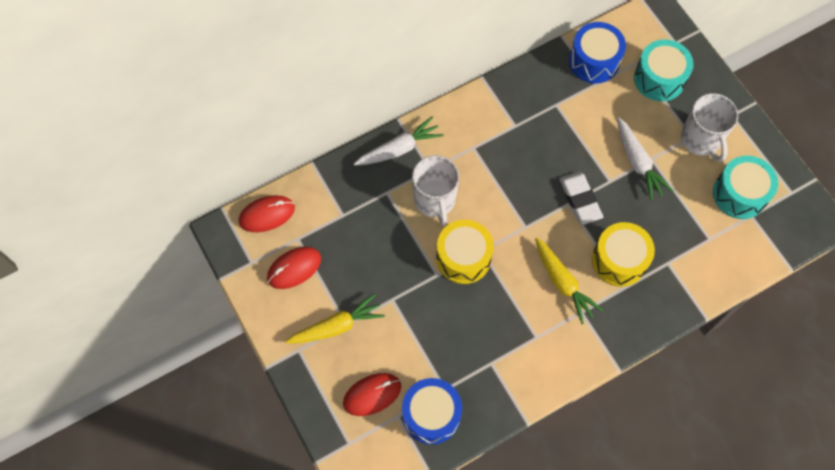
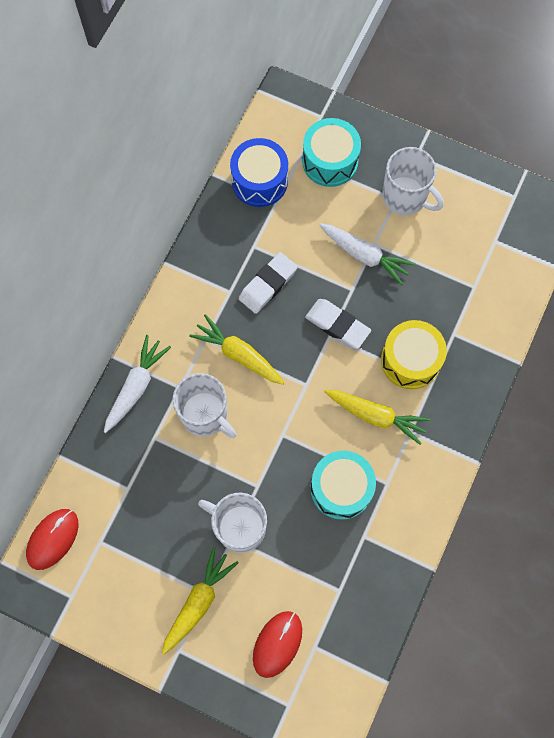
camera: 35 degrees left, 5 degrees up
(294, 268) = (118, 574): red mouse -> none
(403, 294) = (239, 527): none -> white mug
(431, 415) = (344, 624): blue drum -> none
(463, 258) = (270, 453): yellow drum -> none
(490, 173) = (238, 354): none -> yellow carrot
(547, 138) = (268, 284): none -> white eraser
(739, 194) = (472, 227): turquoise drum -> turquoise drum (341, 488)

